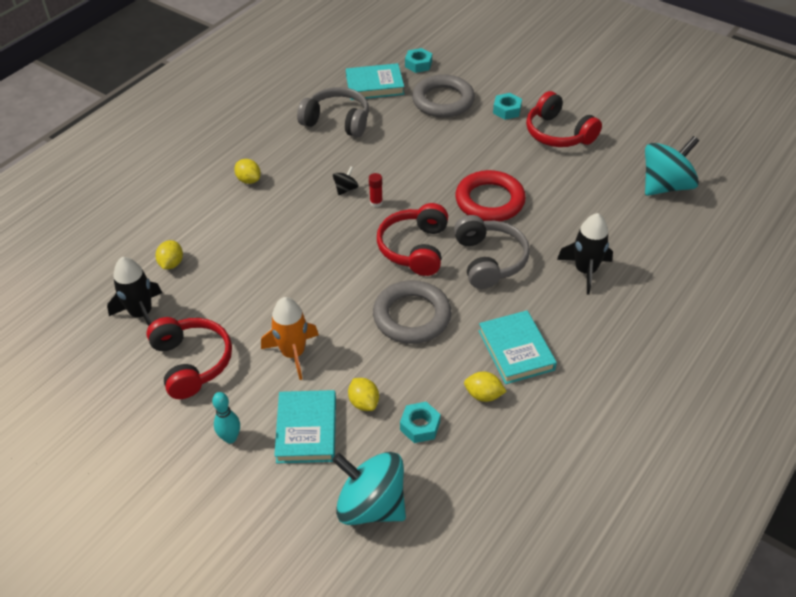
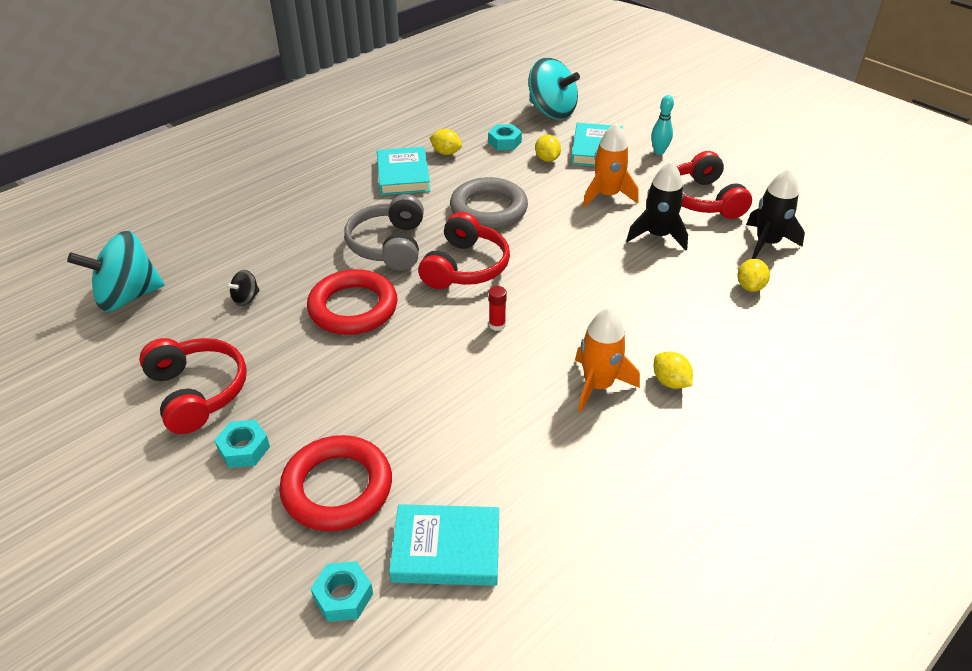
camera: 170 degrees left, 5 degrees down
(298, 171) = (598, 385): none -> orange rocket
(337, 121) = (529, 471): grey headphones -> none
(346, 189) = (533, 349): black spinning top -> black spinning top (246, 298)
(443, 101) = (337, 488): grey ring -> red ring
(585, 271) = (296, 224): black rocket -> black rocket (658, 235)

